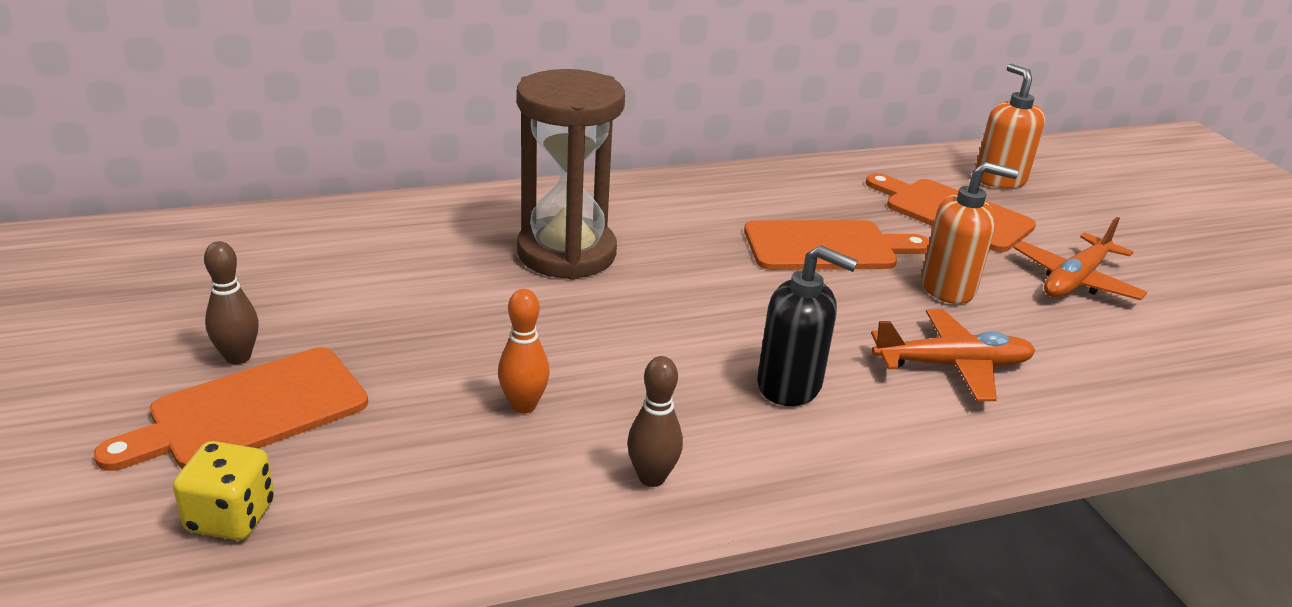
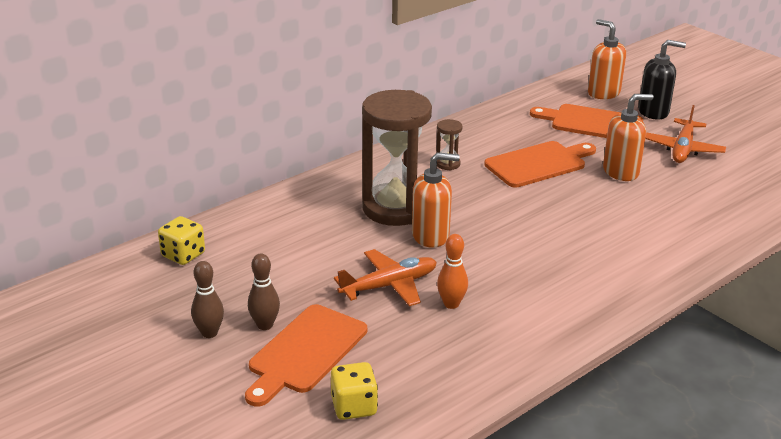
camera: 20 degrees left, 0 degrees up
(237, 239) = (183, 255): none -> yellow dice
(583, 302) = (431, 236): none -> orange soap dispenser
(652, 477) = (549, 321): brown bowling pin -> brown bowling pin (209, 333)
(692, 216) = (447, 164): none -> brown hourglass
(790, 385) = (579, 252): black soap dispenser -> black soap dispenser (653, 112)
(952, 365) = (652, 217): orange plane -> orange plane (389, 285)

